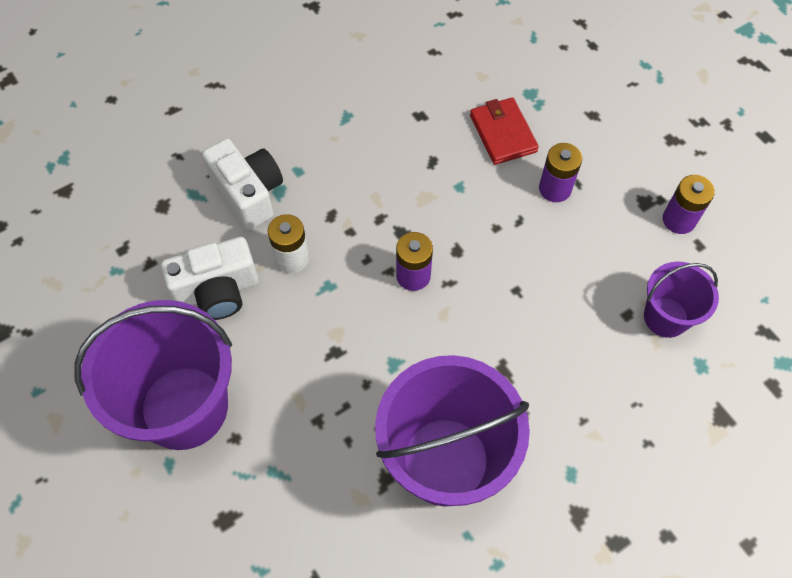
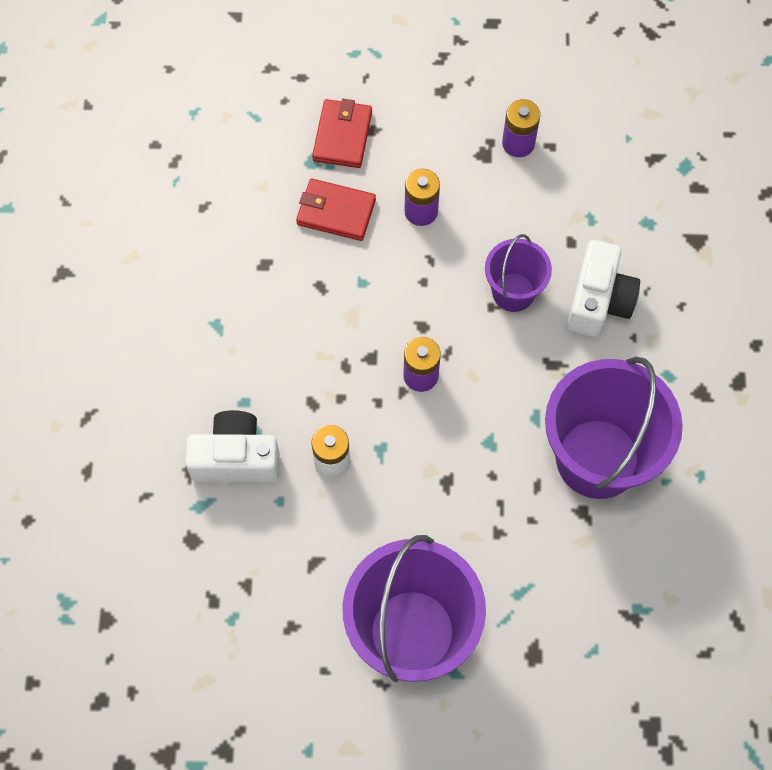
camera: 55 degrees left, 5 degrees up
(217, 291) = (318, 542): white camera -> white camera (598, 301)
(570, 99) = (342, 136): none -> red wallet
(665, 317) = (592, 217): purple bucket -> purple bucket (513, 292)

